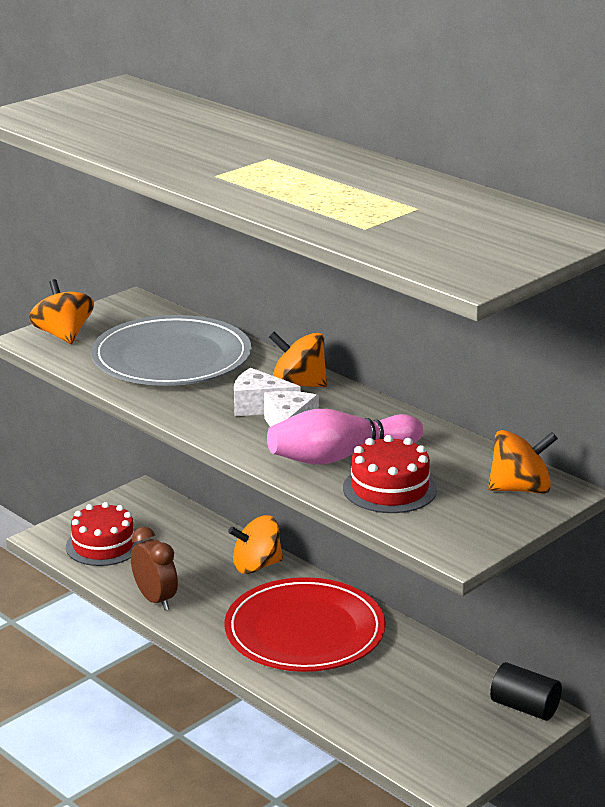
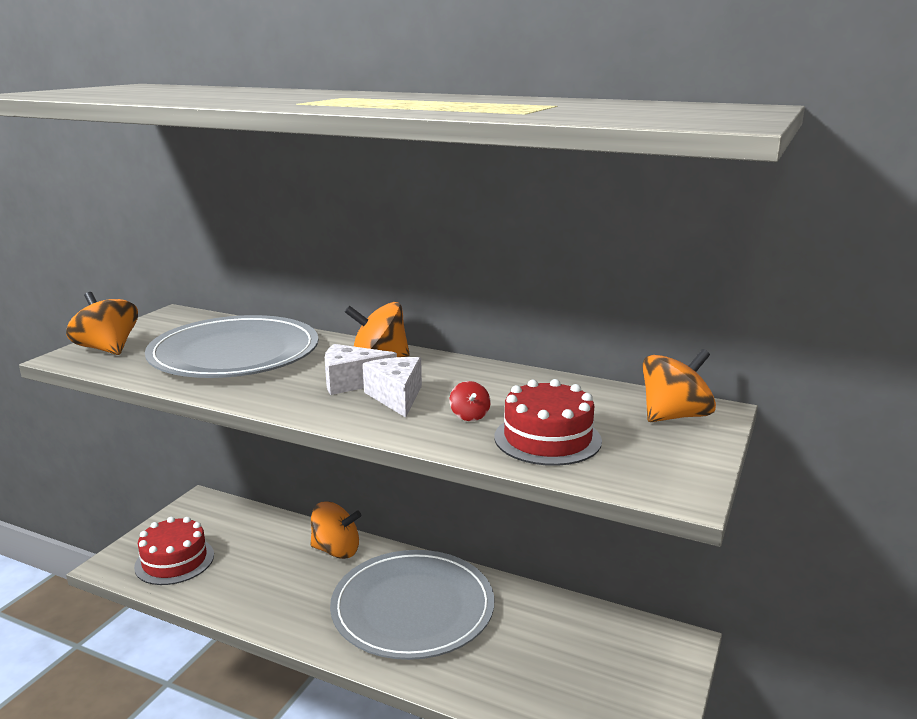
camera: 20 degrees left, 5 degrees down
(155, 599) = (247, 608): brown clock -> none
(256, 566) = (336, 550): orange spinning top -> orange spinning top turned 135 degrees counterclockwise
(304, 631) = (413, 608): red plate -> grey plate
(340, 457) = (469, 416): pink bowling pin -> red spinning top
(524, 707) = (662, 640): black cylinder -> none

